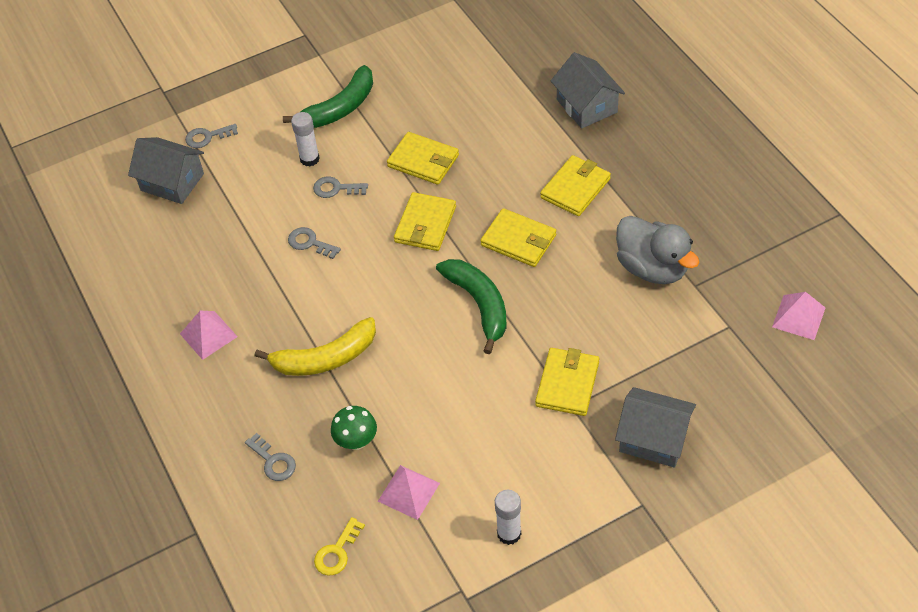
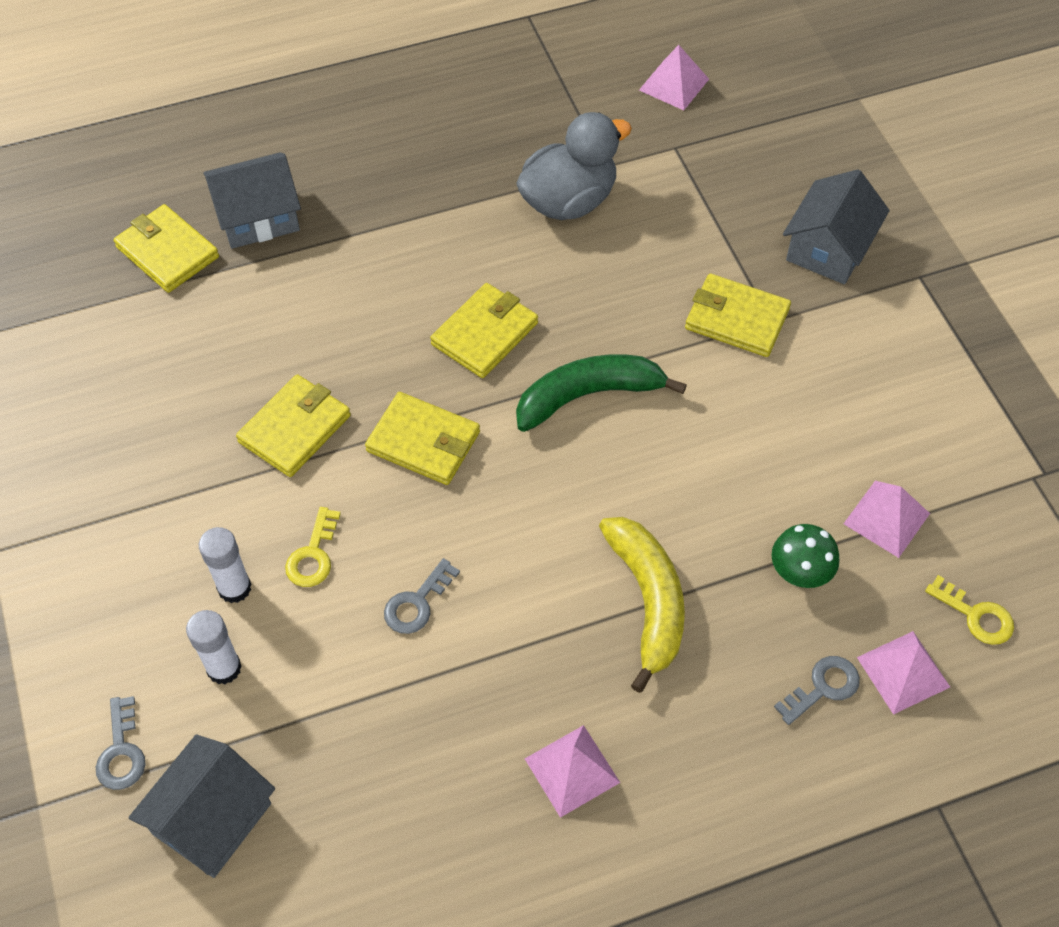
camera: 85 degrees left, 5 degrees up
(289, 508) = (903, 672): none -> pink pyramid
(336, 188) = (313, 555): grey key -> yellow key
(340, 108) = (135, 532): green banana -> none
(509, 533) = (954, 415): white glue stick -> white glue stick (224, 668)
(575, 188) = (409, 255): yellow wallet -> yellow wallet (167, 252)

